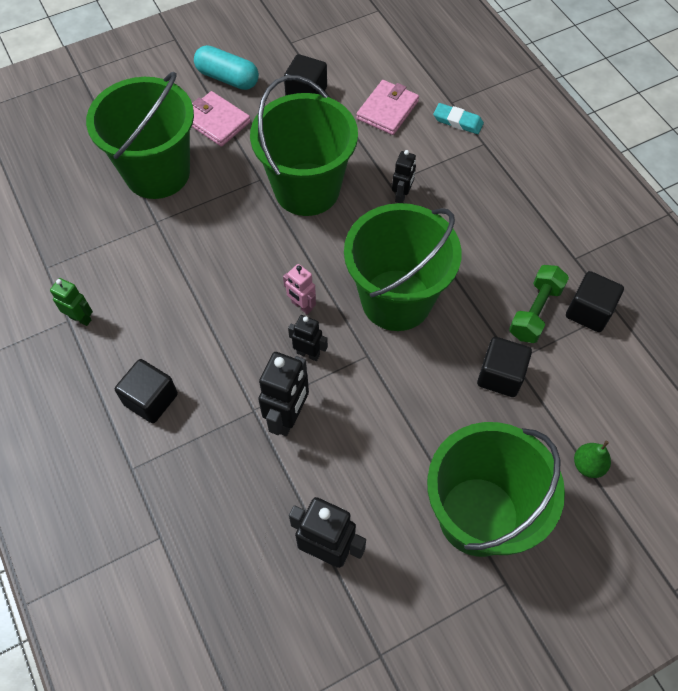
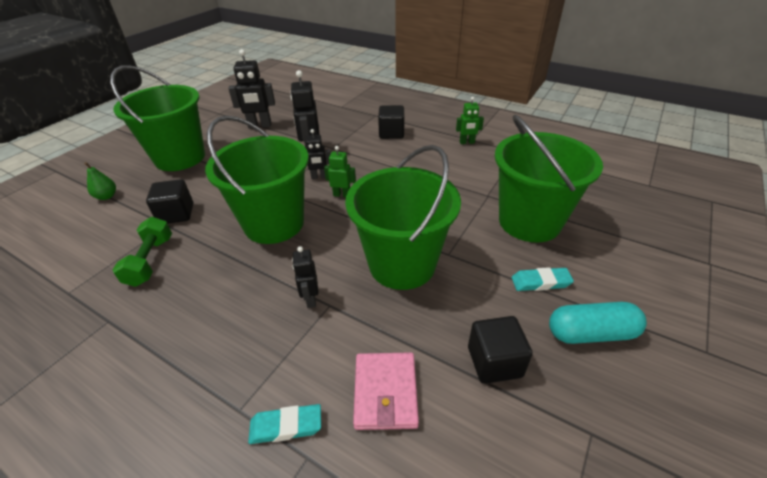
camera: 150 degrees right, 20 degrees down
(217, 121) = (540, 282): pink wallet -> turquoise eraser
(301, 306) = (342, 195): pink robot -> green robot
(588, 311) = (97, 280): black cube -> none

